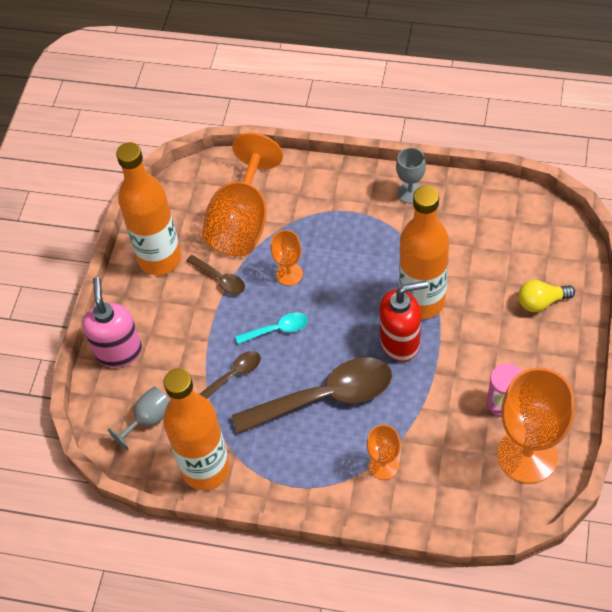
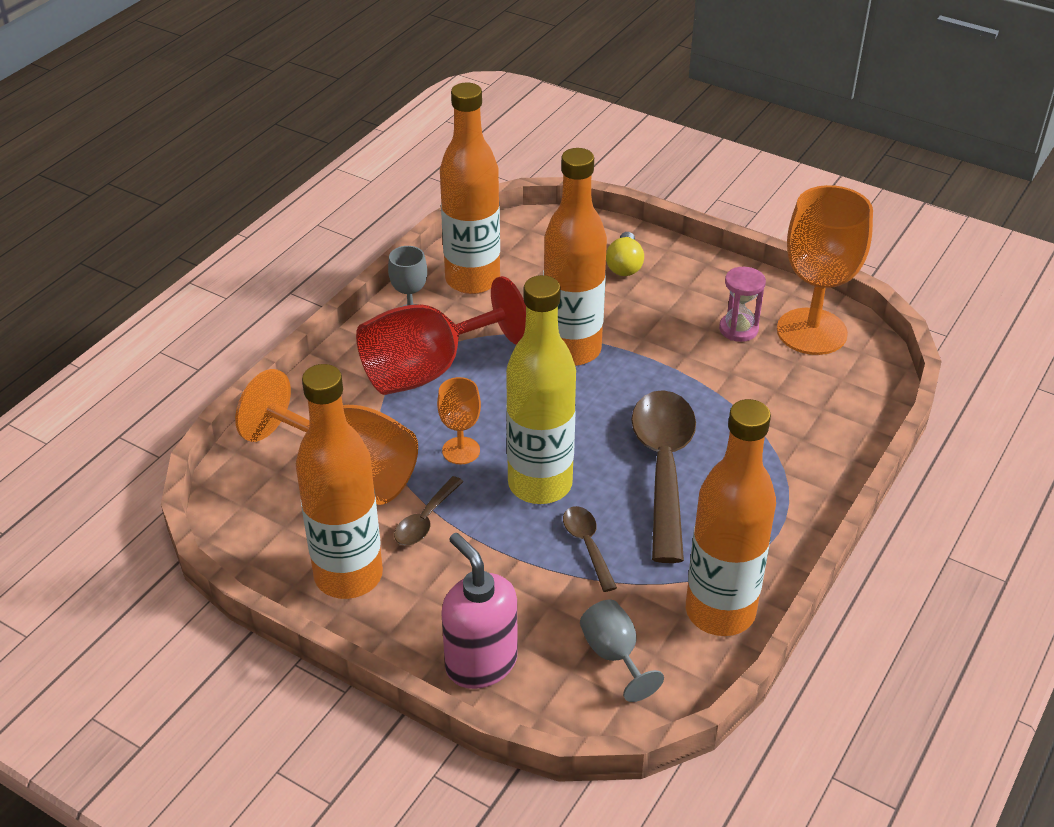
camera: 75 degrees left, 15 degrees down
(119, 351) = (481, 663): pink soap dispenser -> pink soap dispenser turned 45 degrees clockwise
(220, 279) = (425, 520): brown spoon -> brown spoon turned 150 degrees clockwise
(277, 329) = (540, 484): turquoise spoon -> yellow bottle
(358, 225) = (428, 370): none -> red goblet
(383, 465) = (781, 443): orange goblet -> none
(400, 342) = (619, 383): red soap dispenser -> none
(469, 213) = (472, 280): none -> orange bottle

